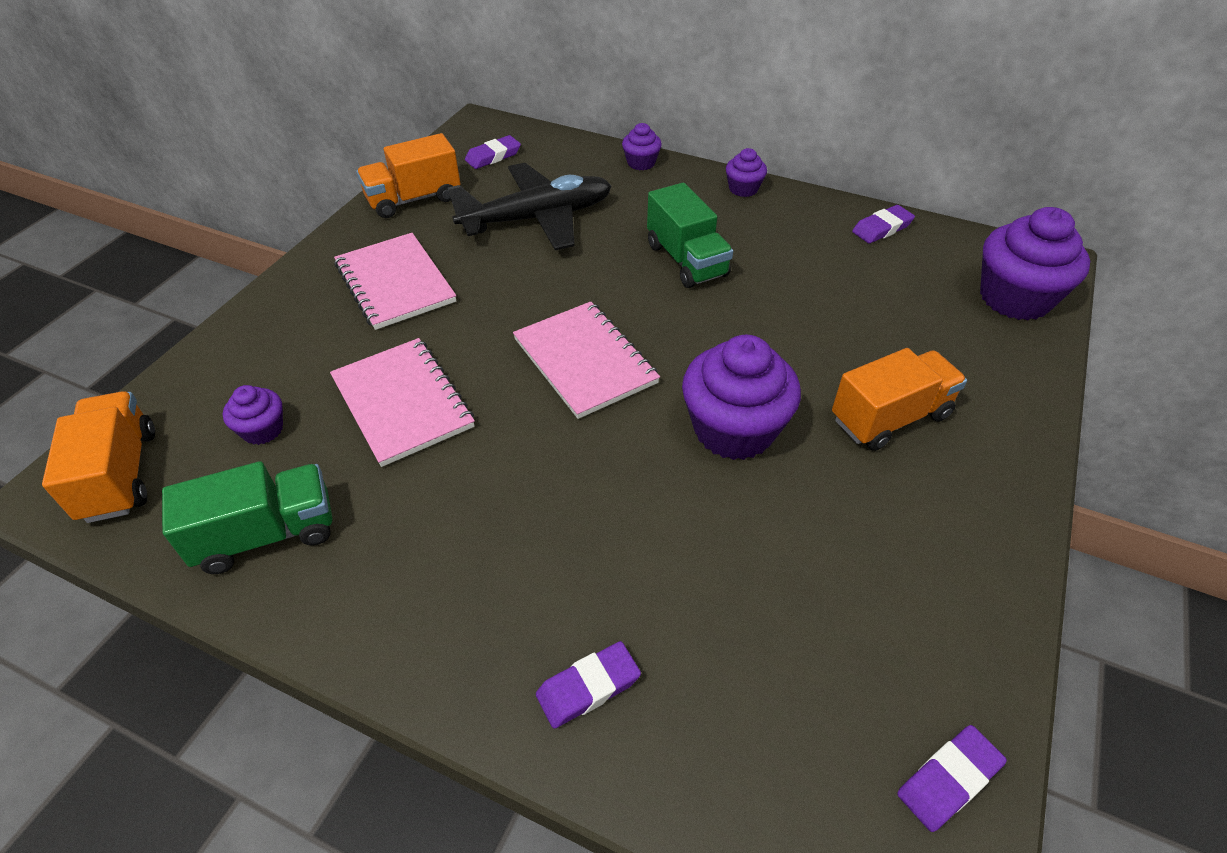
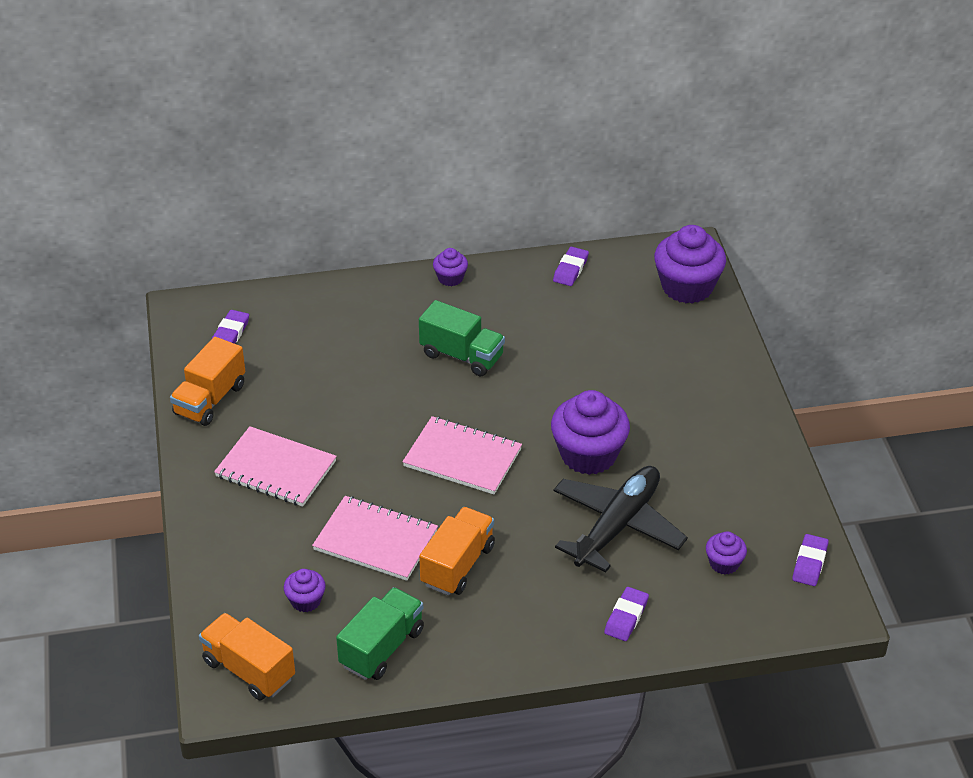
camera: 35 degrees left, 5 degrees down
(538, 218) = (324, 371): black plane -> black plane (617, 525)
(641, 163) = (354, 288): purple cupcake -> purple cupcake (724, 563)
(890, 417) = (668, 403): orange truck -> orange truck (457, 565)

